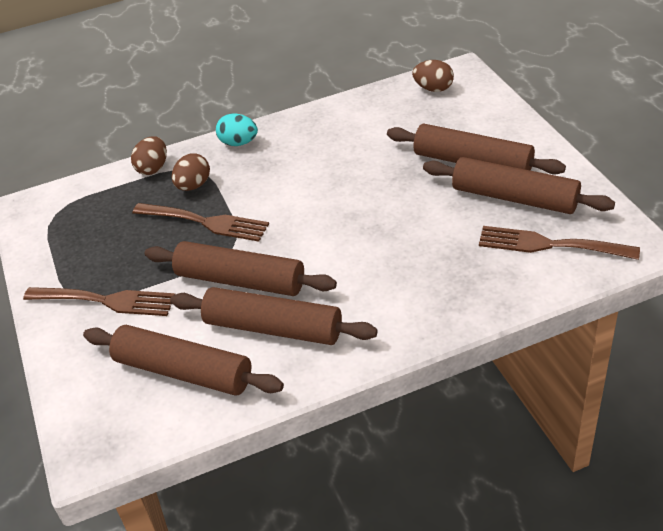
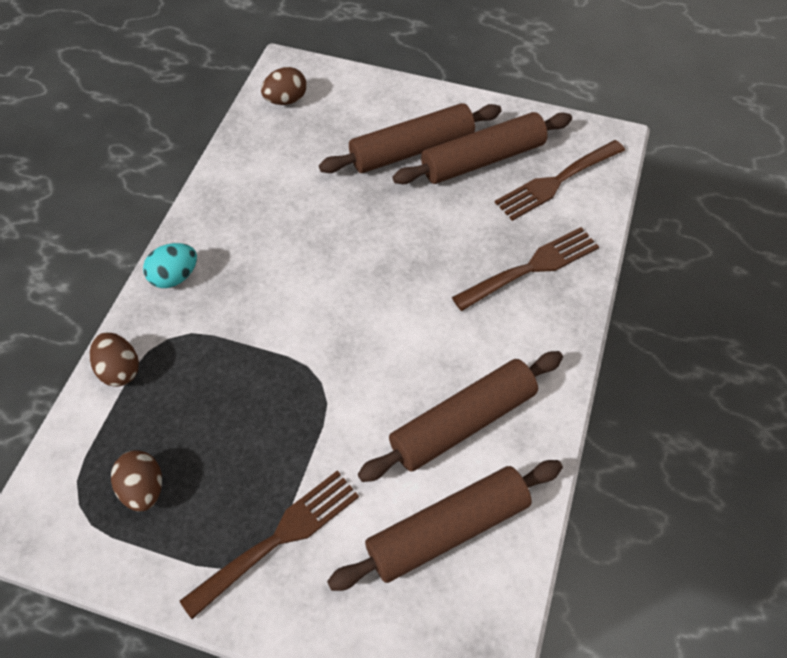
camera: 55 degrees left, 15 degrees up
(193, 186) = (193, 354): brown egg -> brown egg (143, 489)
(205, 222) = (261, 380): brown fork -> brown fork (531, 267)
(240, 280) = (374, 406): brown rolling pin -> none

